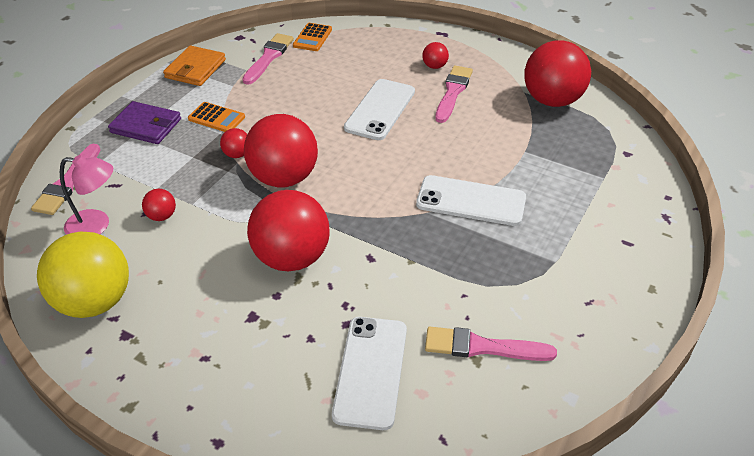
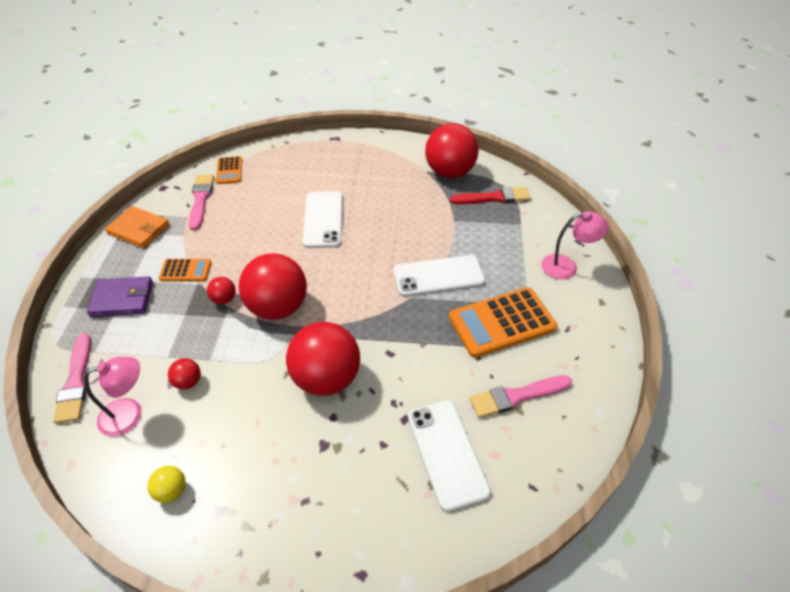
camera: 25 degrees left, 5 degrees up
(94, 302) = (171, 491): yellow ball -> yellow ball, size x0.43
(195, 69) = (139, 229): orange wallet -> orange wallet turned 60 degrees counterclockwise
(434, 66) = (345, 168): red ball -> none
(453, 92) = (372, 187): pink brush -> none
(513, 269) = (501, 322): none -> orange calculator
(589, 141) = (494, 198): none -> red brush
(632, 238) = (566, 266): none -> pink lamp

